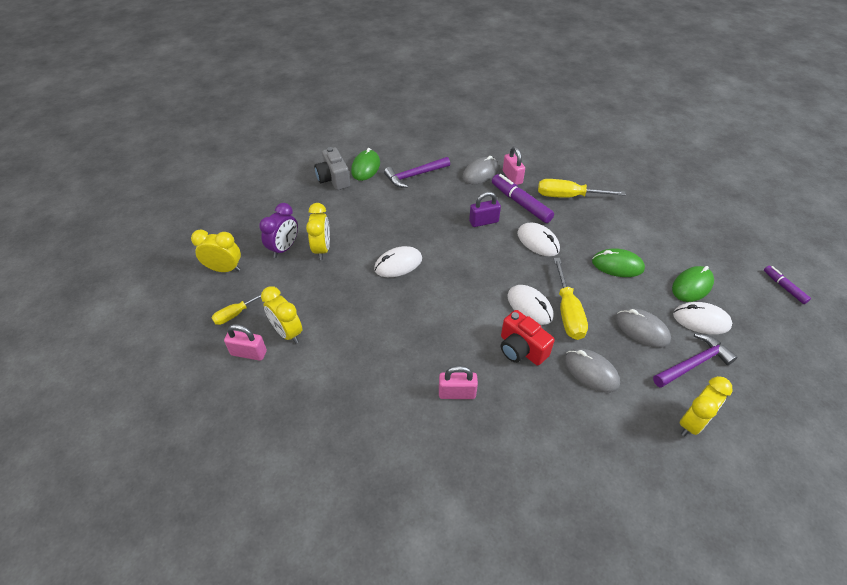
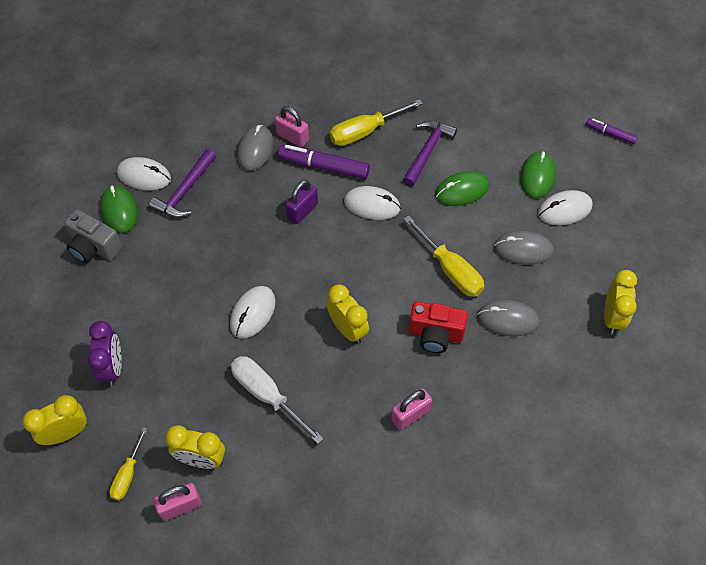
camera: 35 degrees left, 10 degrees up
(322, 249) = (157, 343): yellow clock -> yellow clock (347, 329)
(364, 319) = (267, 395): none -> white screwdriver
(529, 306) = (413, 284): white mouse -> white mouse (144, 176)
(693, 363) = (582, 259): purple hammer -> purple hammer (427, 151)

